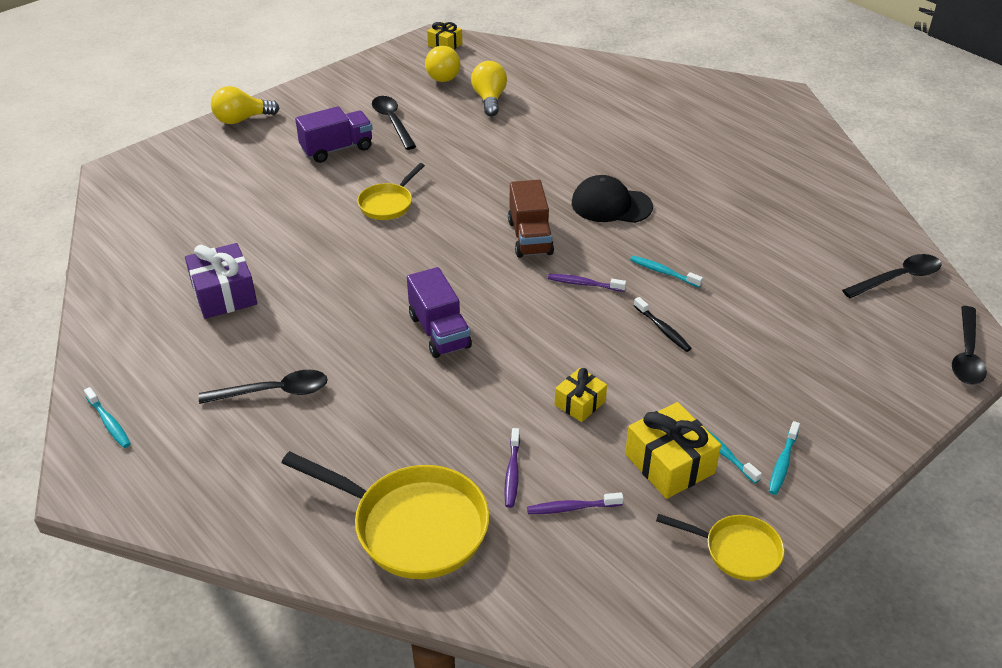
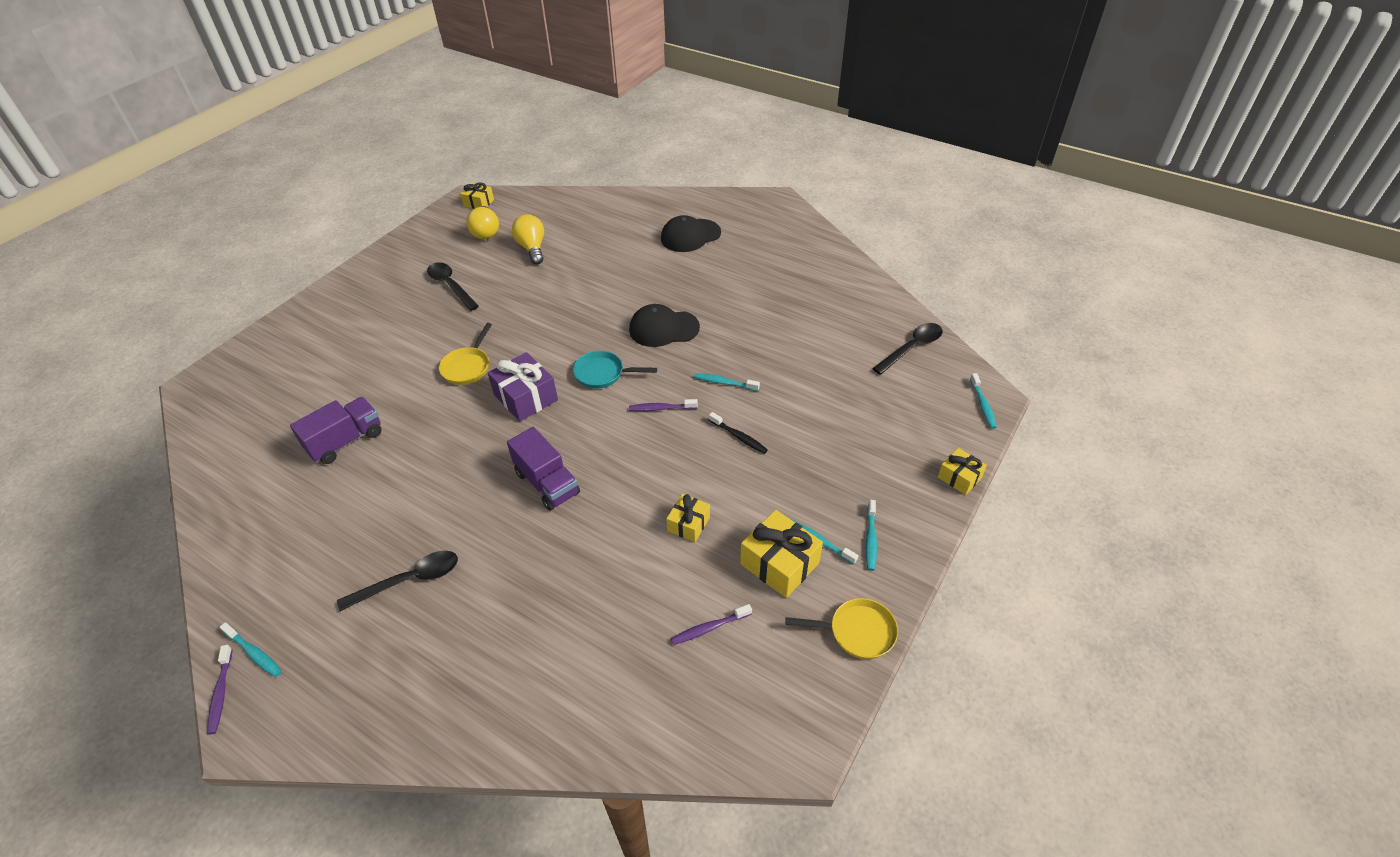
camera: 15 degrees left, 5 degrees up
(224, 294) = (336, 491): purple gift -> purple gift (525, 397)
(242, 119) = (308, 309): yellow light bulb -> none
(337, 149) = (406, 322): purple truck -> purple truck (346, 441)
(413, 526) = (574, 684): yellow pan -> none
(512, 473) = (649, 607): purple toothbrush -> purple toothbrush (221, 693)
(530, 237) = (603, 374): brown truck -> turquoise pan
(670, 116) = (690, 236): none -> black cap
(911, 424) = (959, 477): none -> yellow gift
(966, 355) = (982, 405): black spoon -> turquoise toothbrush

